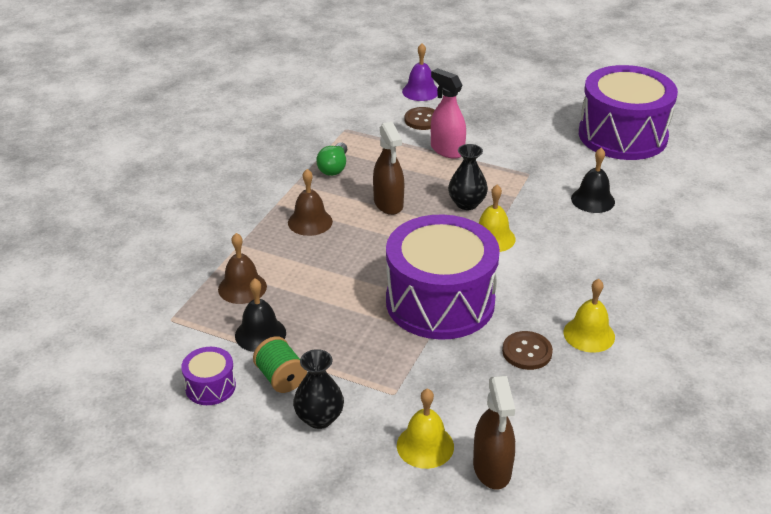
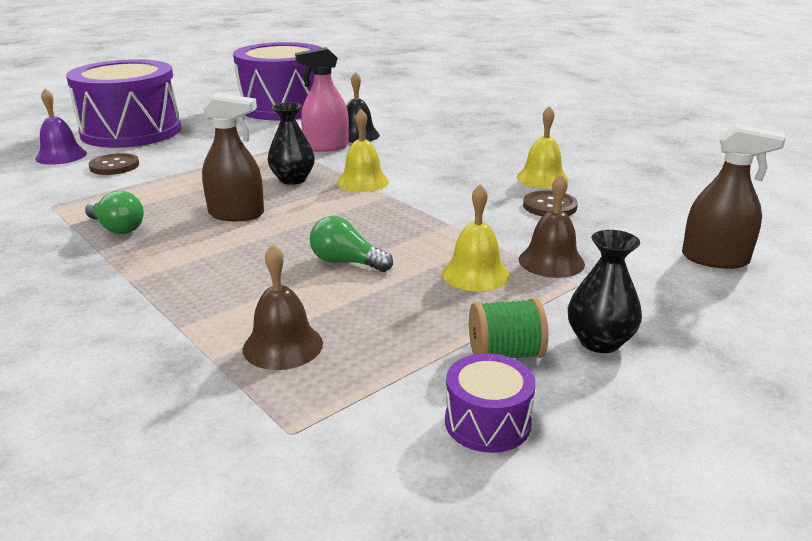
camera: 65 degrees left, 10 degrees down
(260, 334) = (400, 352): black bell -> none
(310, 222) = (203, 266): brown bell -> brown bell (551, 261)
(353, 276) = (346, 262): none -> green light bulb
(425, 446) = (671, 285): yellow bell -> yellow bell (475, 274)
(440, 302) = (439, 226): purple drum -> purple drum (131, 131)
(447, 150) = (188, 168): pink spray bottle -> pink spray bottle (326, 147)

